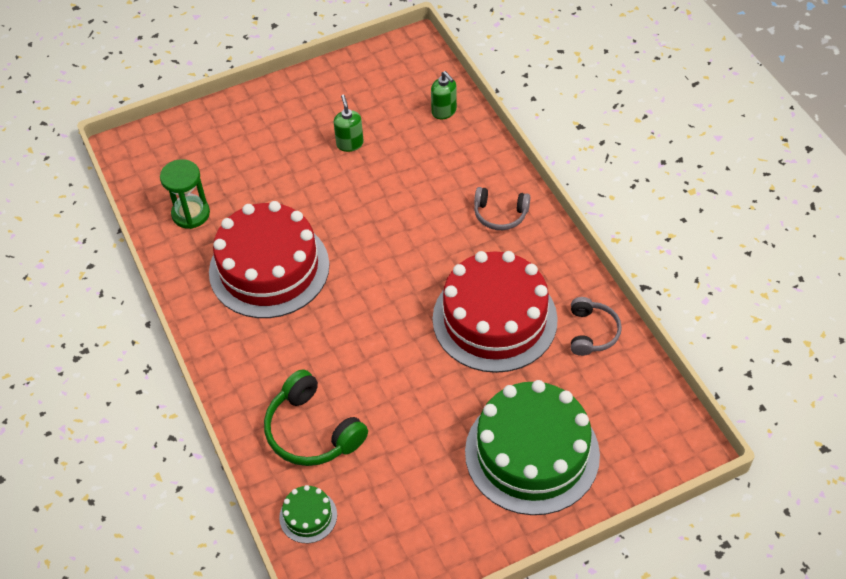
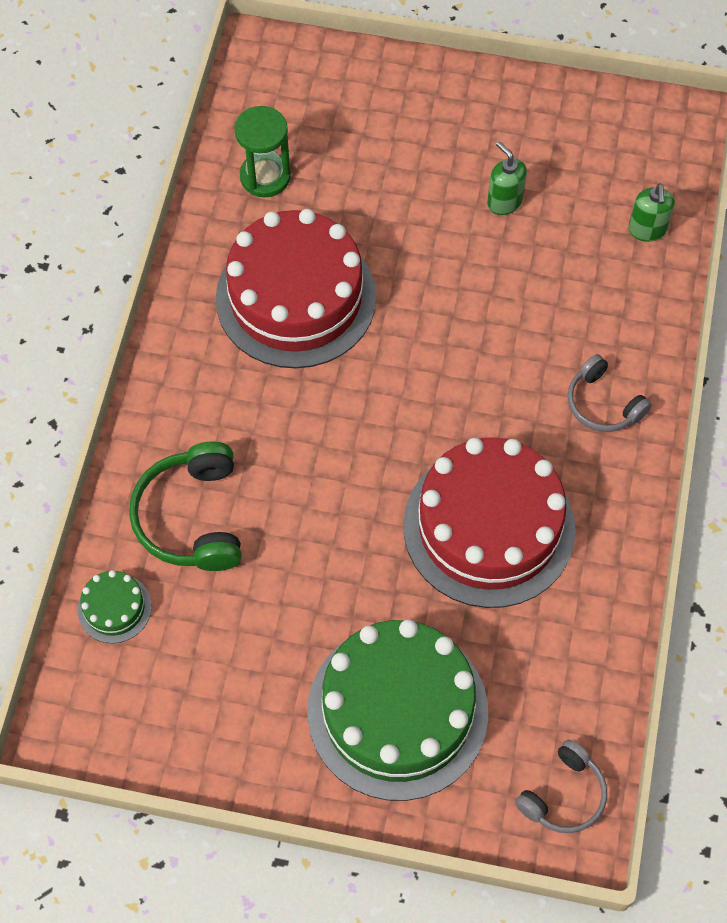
camera: 35 degrees right, 10 degrees up
(350, 144) = (504, 202): green soap dispenser -> green soap dispenser turned 60 degrees counterclockwise
(592, 332) = (585, 620): grey headphones -> grey headphones (564, 795)

